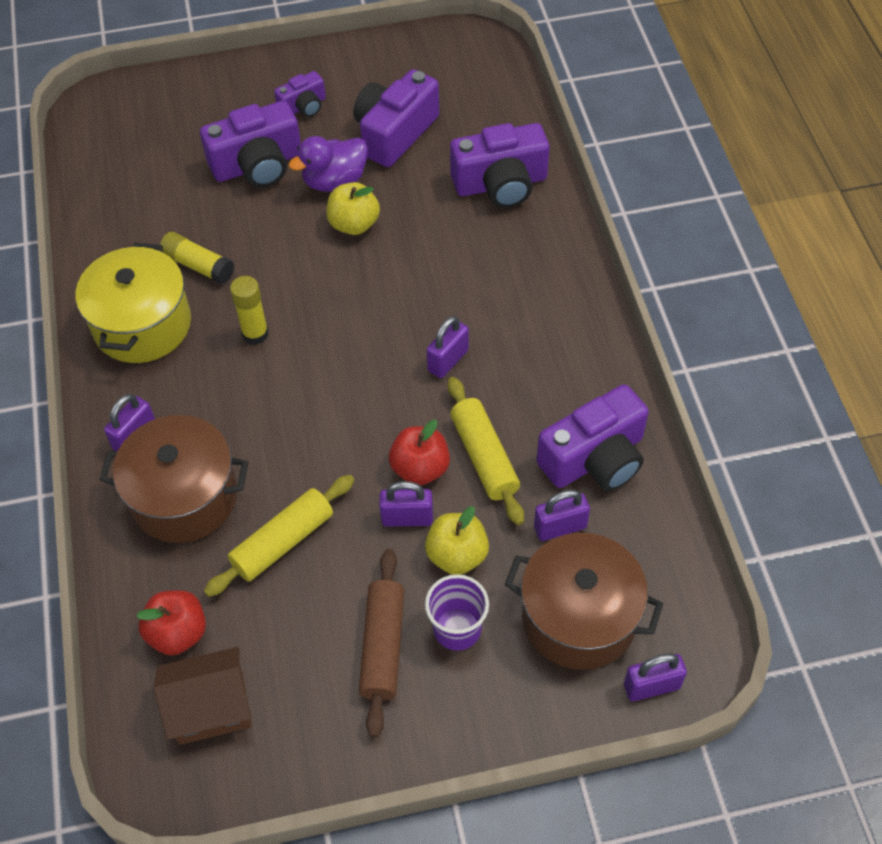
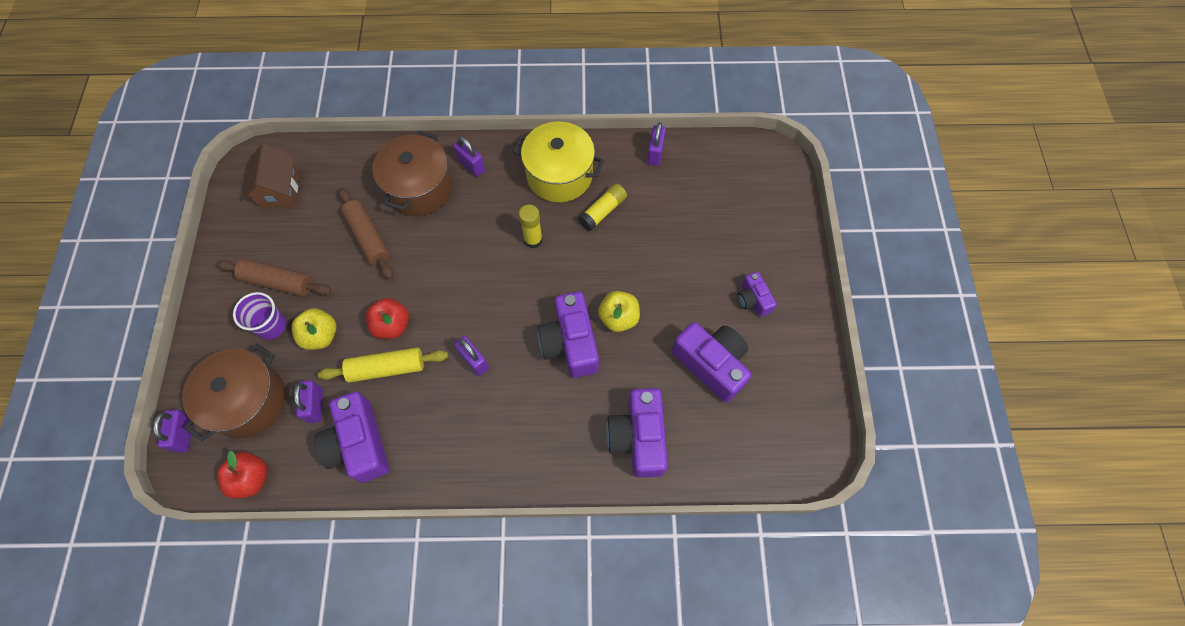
camera: 100 degrees right, 10 degrees up
(178, 633) = (331, 178): red apple -> red apple (251, 478)
(258, 165) = (693, 259): purple camera -> purple camera (570, 343)
(283, 542) = (368, 237): yellow rolling pin -> brown rolling pin
(334, 181) = (666, 311): purple duck -> none
(407, 518) = (358, 311): purple padlock -> purple padlock (655, 153)

